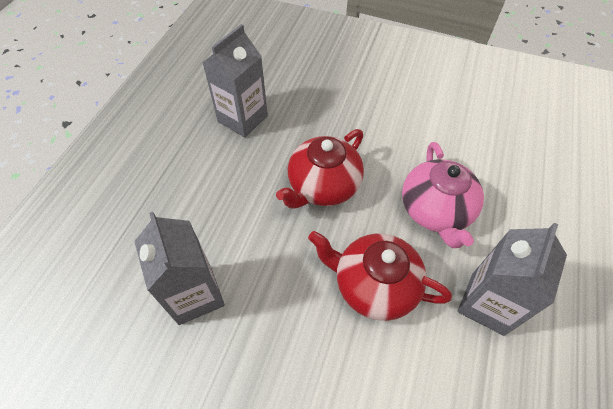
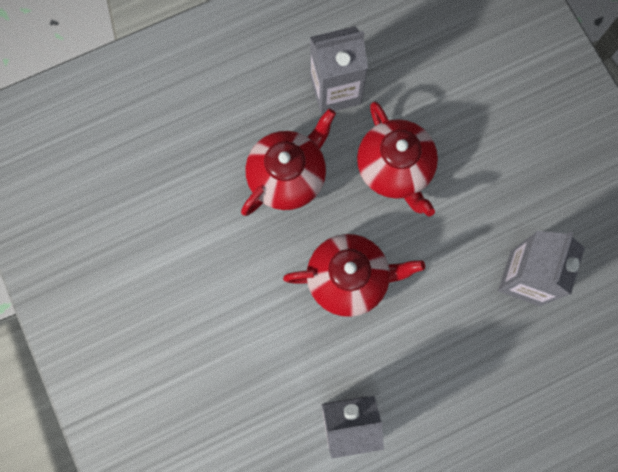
camera: 135 degrees left, 20 degrees up
(435, 211) = (288, 176): pink teapot -> red teapot

